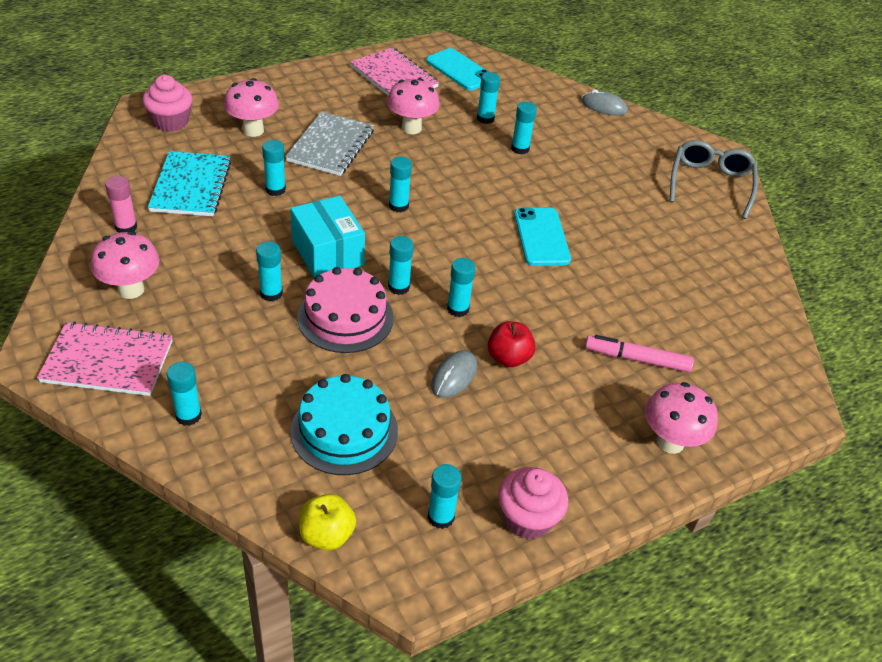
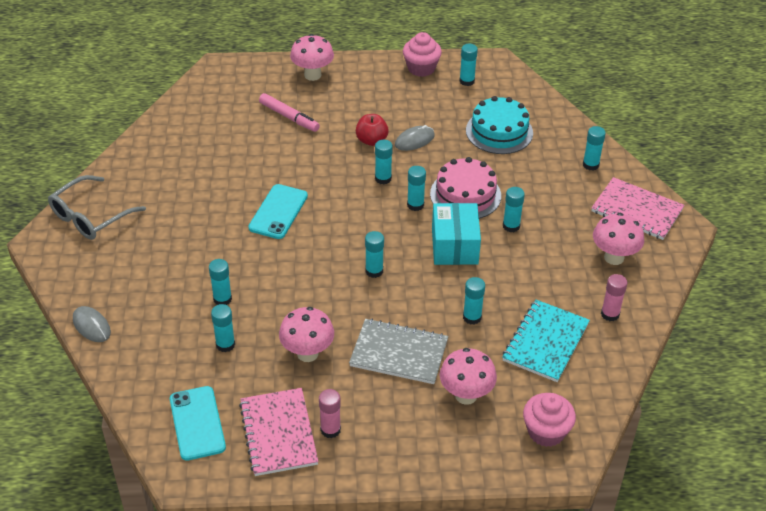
camera: 150 degrees left, 0 degrees up
(327, 535) = (531, 91): yellow apple -> none
(330, 146) = (399, 353): grey notebook -> grey notebook turned 60 degrees clockwise
(355, 87) = (330, 430): none -> pink glue stick

